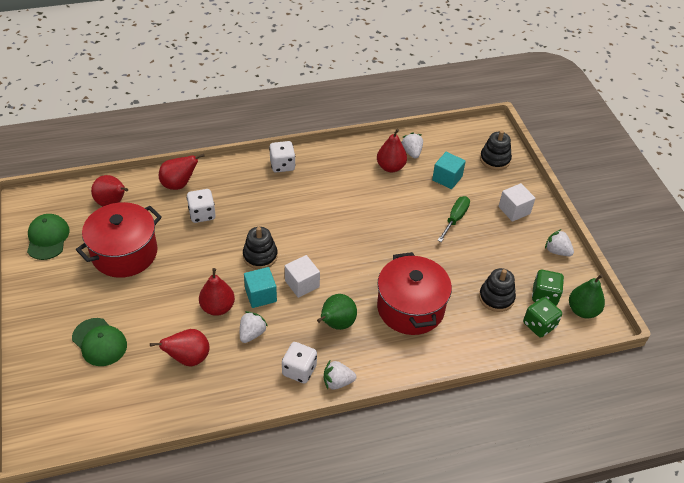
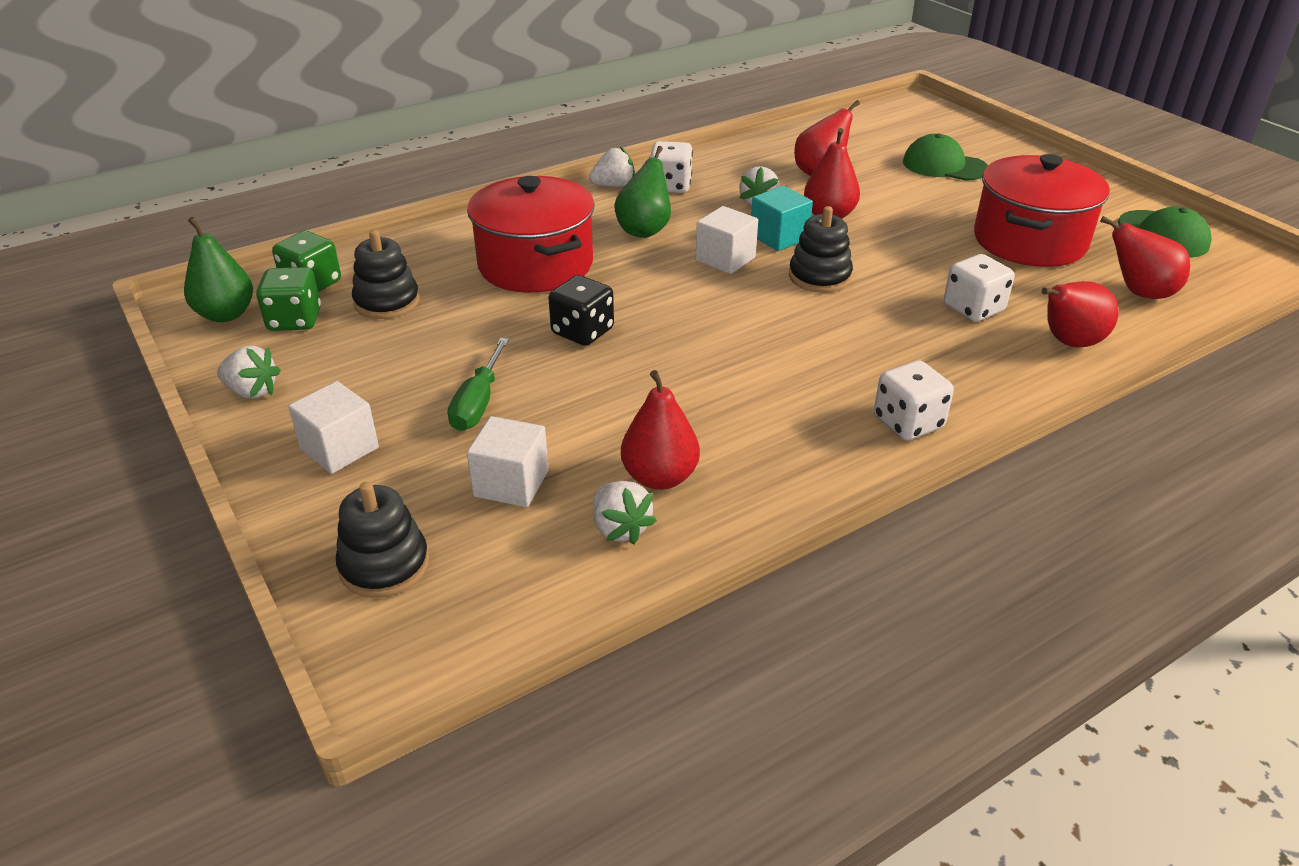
camera: 165 degrees right, 10 degrees down
(398, 249) = (582, 332): none -> black dice
(447, 178) = (511, 483): turquoise cube -> white cube

